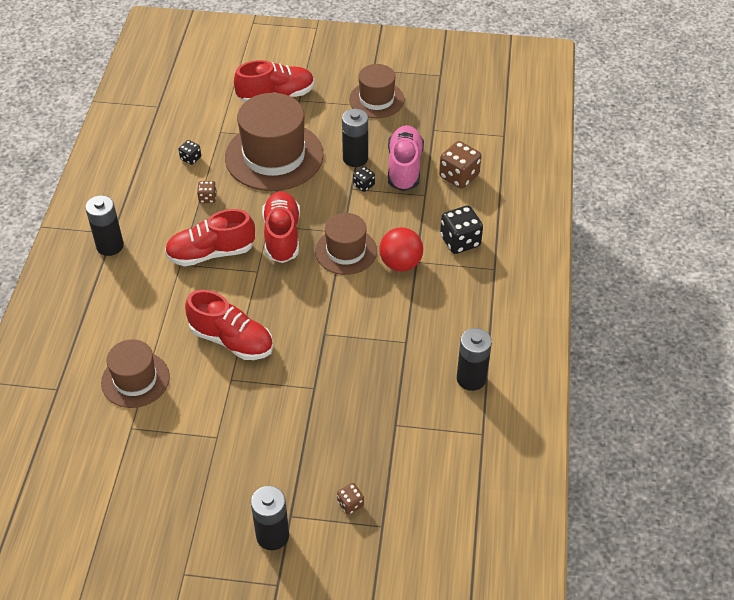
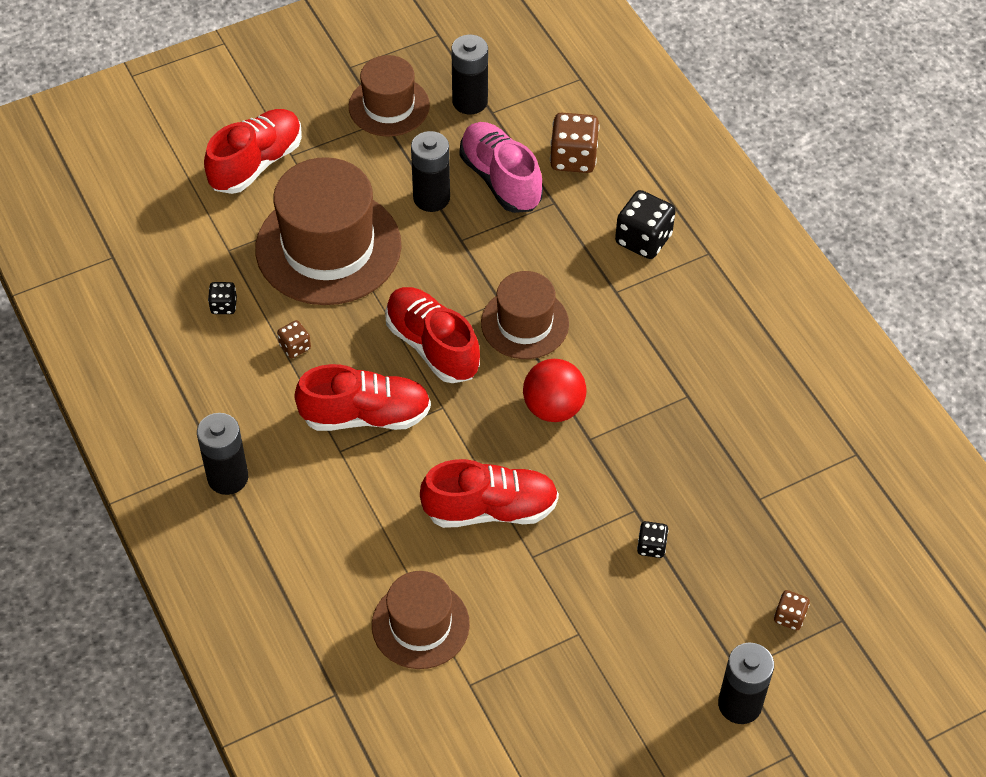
camera: 35 degrees left, 5 degrees up
(211, 253) = (365, 415): red shoe -> red shoe turned 135 degrees counterclockwise
(364, 185) = (472, 228): black dice -> black dice (651, 546)
(400, 263) = (600, 304): red ball -> red ball (553, 408)
(471, 378) = (793, 398): black battery -> black battery (470, 102)

